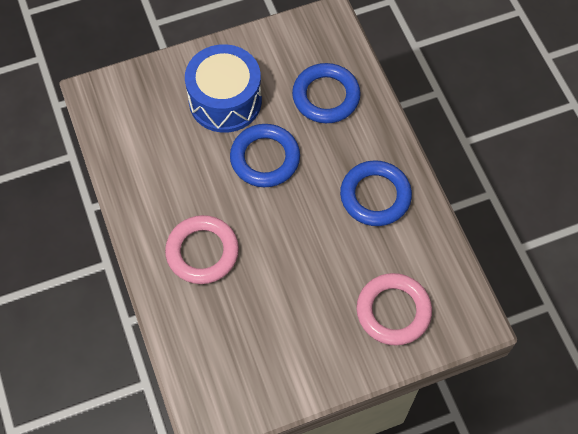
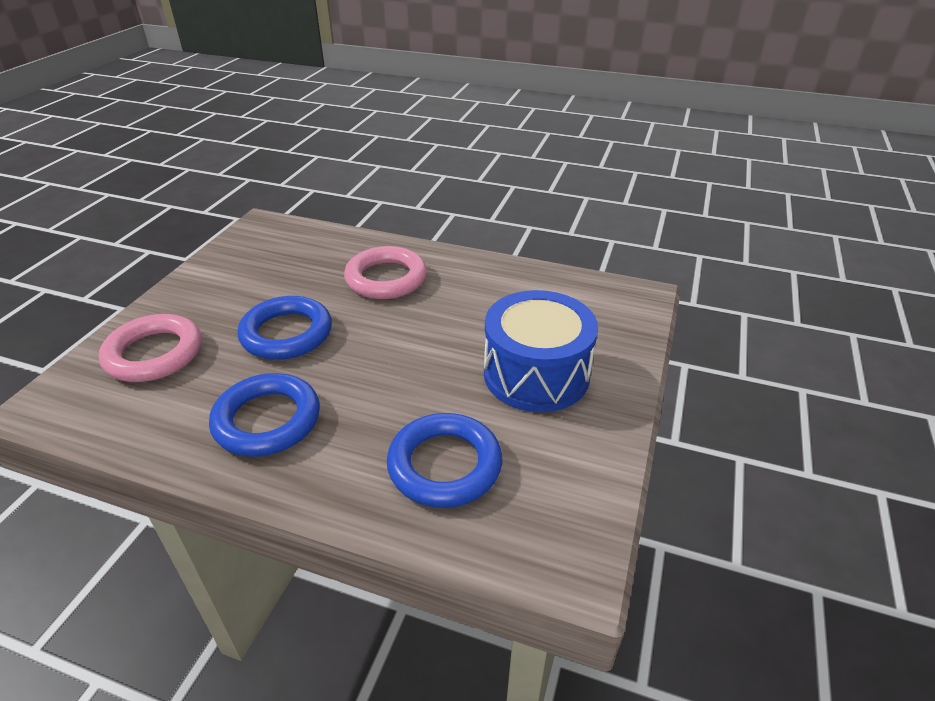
camera: 130 degrees right, 25 degrees down
(265, 158) = (426, 363): blue ring -> blue ring (286, 333)

